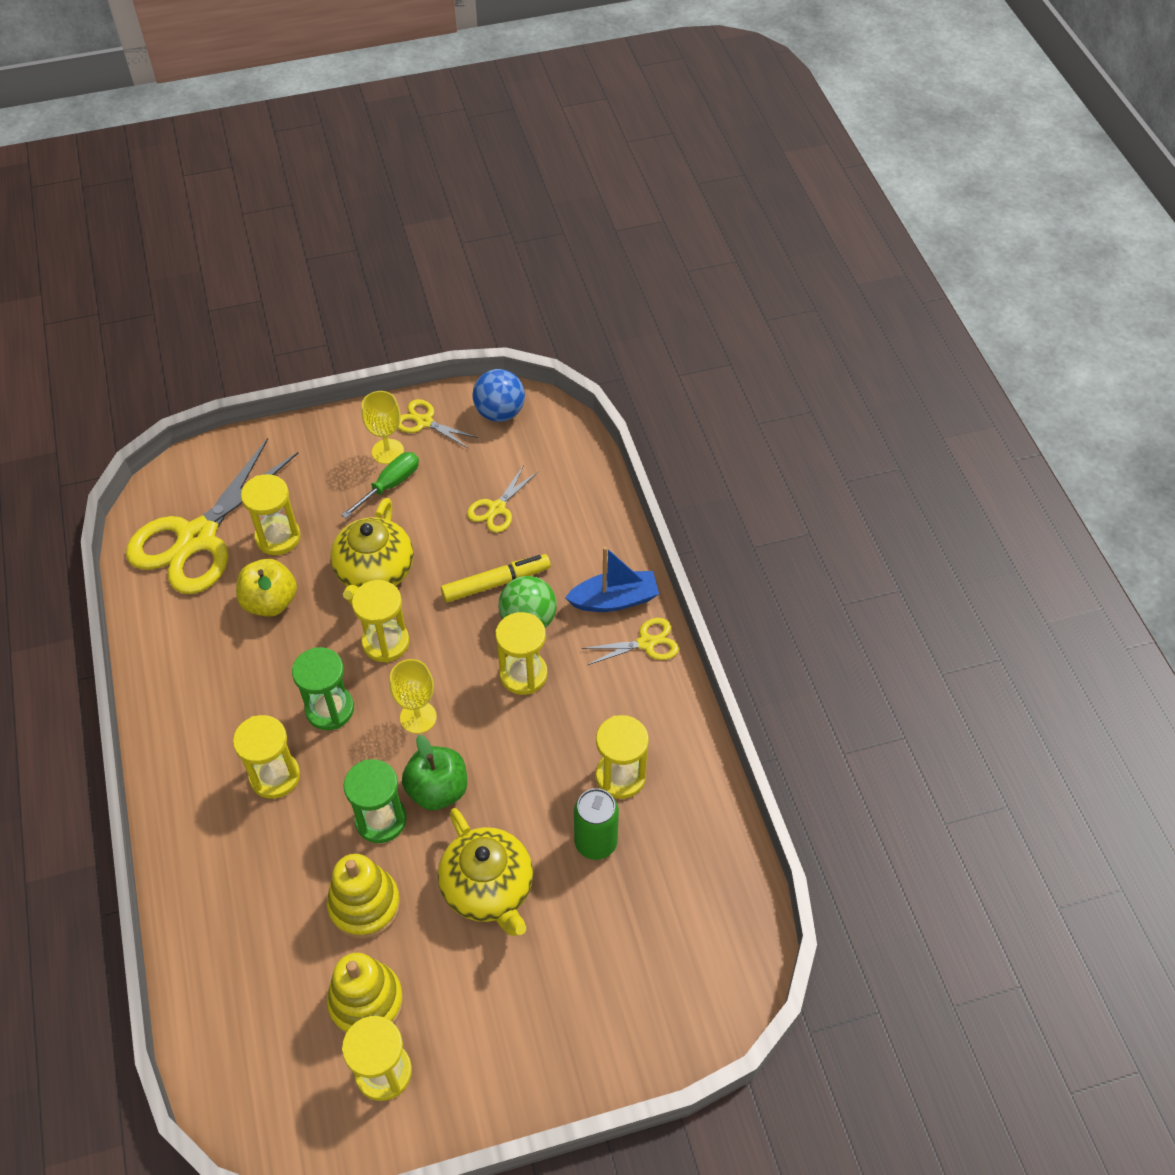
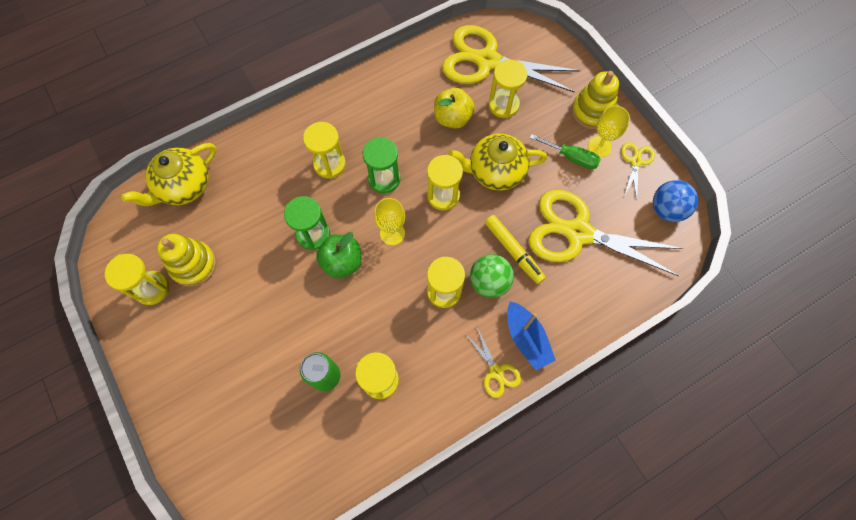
camera: 75 degrees right, 15 degrees up
(364, 905) = (255, 244): yellow stacking toy -> yellow stacking toy (592, 111)
(489, 889) = (279, 315): yellow teapot -> yellow teapot (184, 186)
(497, 508) = (578, 233): yellow scissors -> yellow scissors, size x2.23

